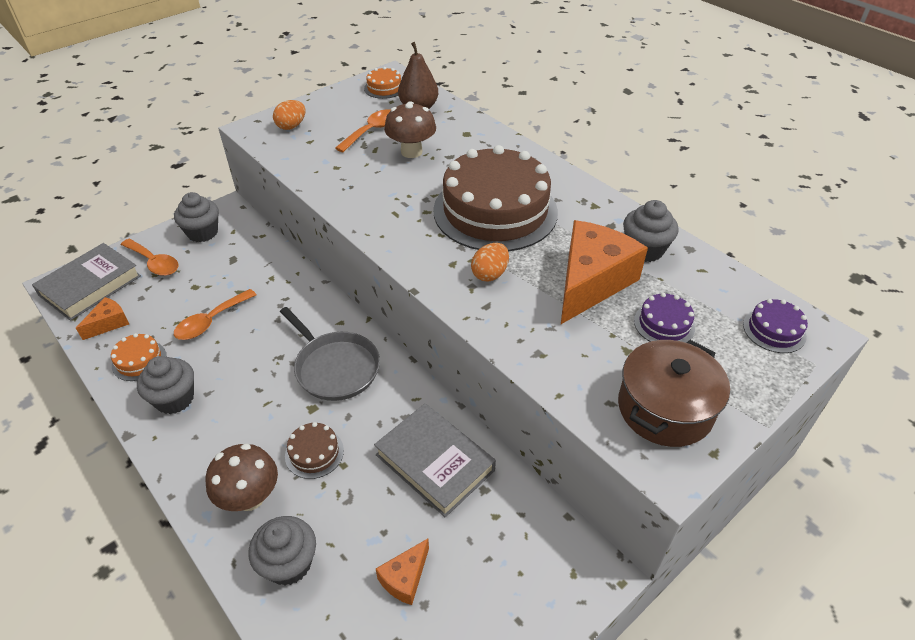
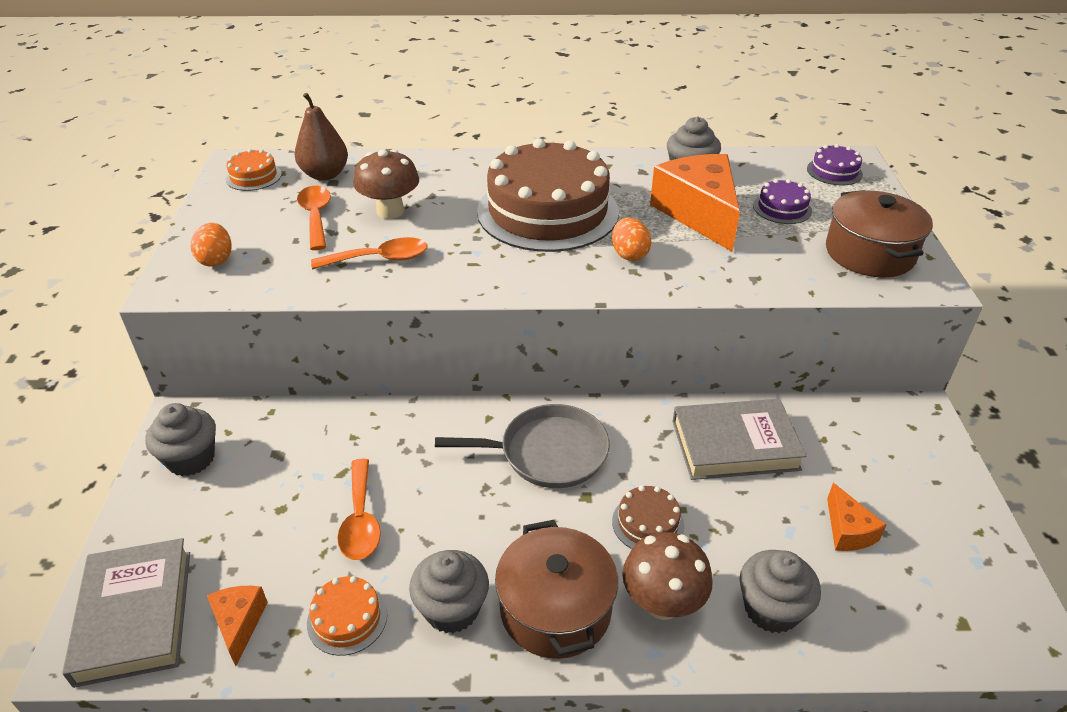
camera: 50 degrees left, 5 degrees down
(154, 263) = (183, 529): orange spoon -> orange spoon (379, 259)
(207, 446) = (555, 609): none -> brown pot

